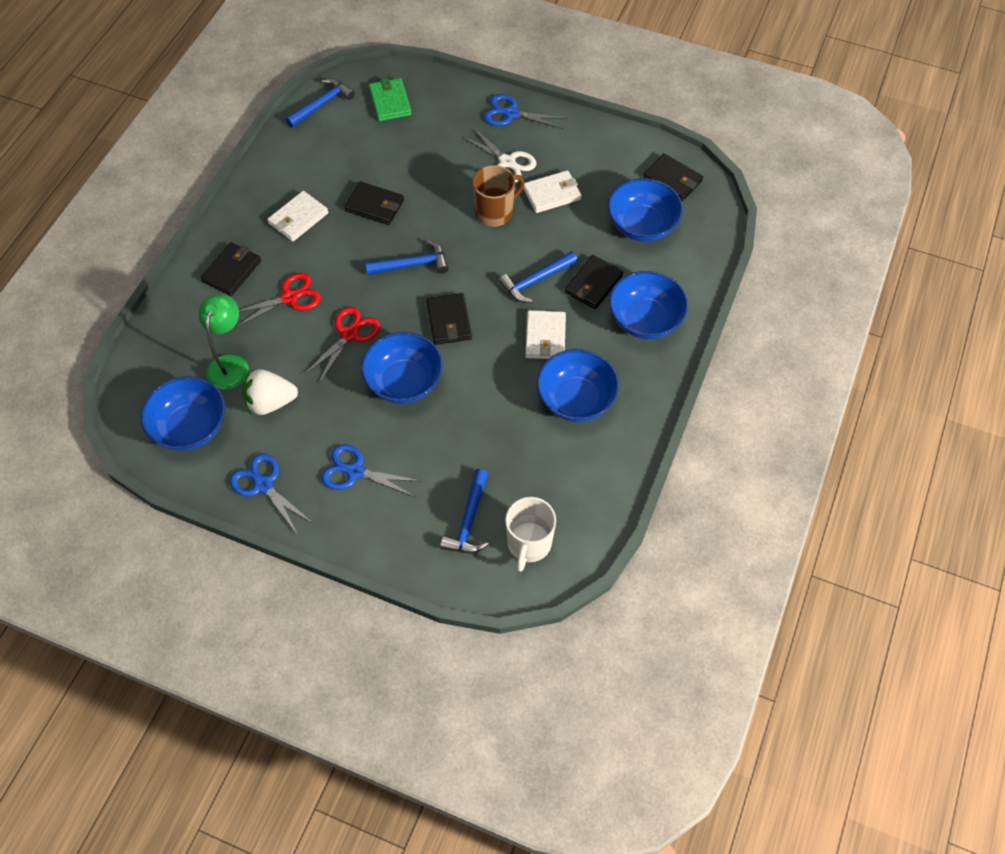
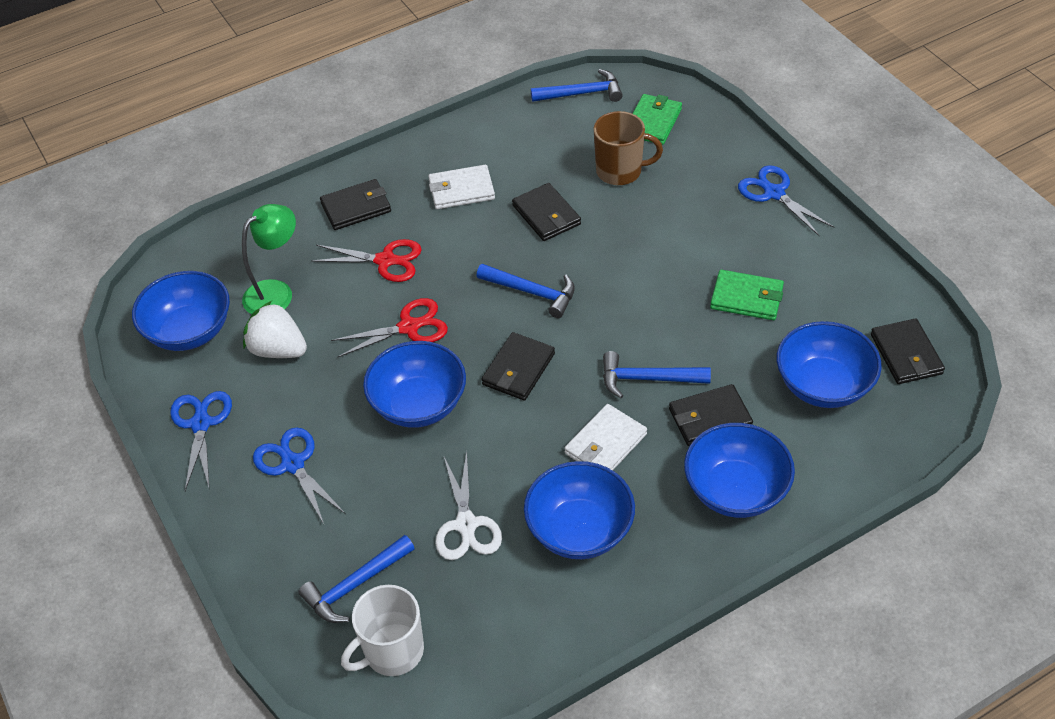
camera: 40 degrees right, 10 degrees down
(495, 212) = (666, 285): brown mug -> brown mug (620, 171)
(507, 162) = (725, 240): white scissors -> white scissors (466, 525)
(552, 194) = (747, 298): white wallet -> green wallet

